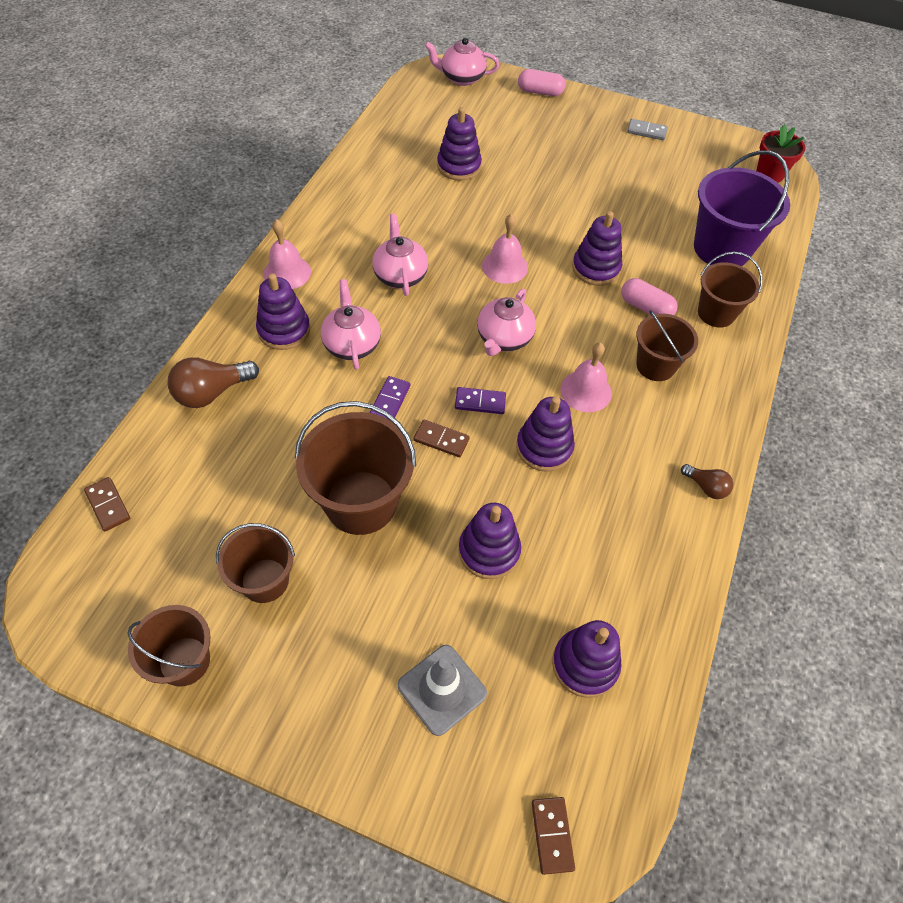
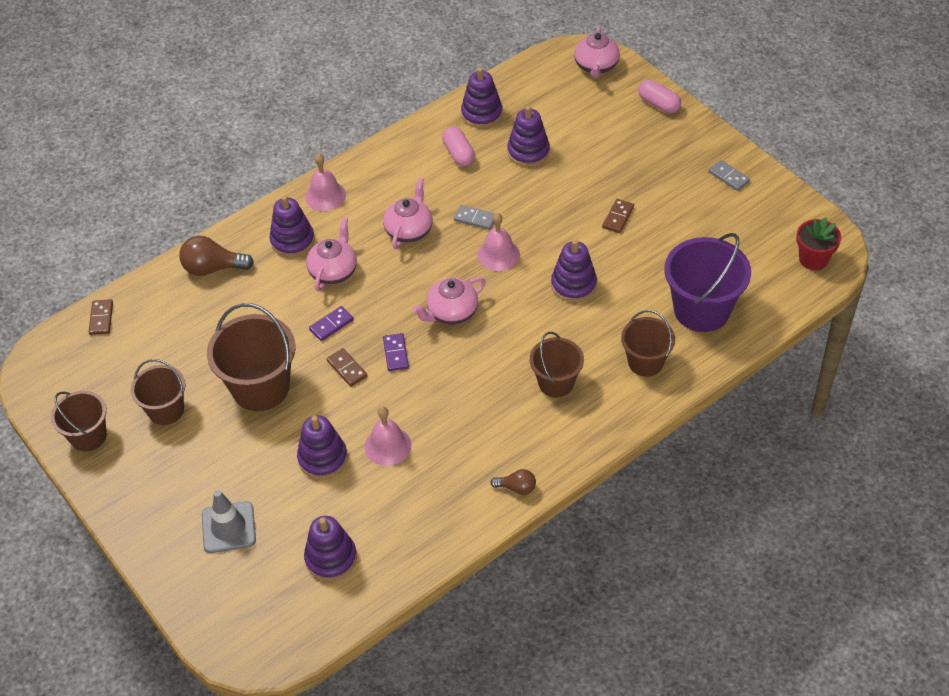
camera: 35 degrees right, 5 degrees down
(456, 242) = (475, 219): none -> grey domino
(461, 78) = (596, 67): pink teapot -> pink teapot turned 120 degrees counterclockwise
(480, 402) = (396, 353): purple domino -> purple domino turned 45 degrees clockwise
(544, 447) = (417, 406): purple stacking toy -> purple stacking toy (482, 114)
(552, 835) = (234, 640): brown domino -> brown domino (618, 217)
(586, 391) = (483, 379): pink bell -> pink bell (388, 446)
(645, 308) = (588, 334): pink capsule -> pink capsule (458, 154)
(706, 487) = (516, 488): brown light bulb -> brown light bulb turned 60 degrees counterclockwise

